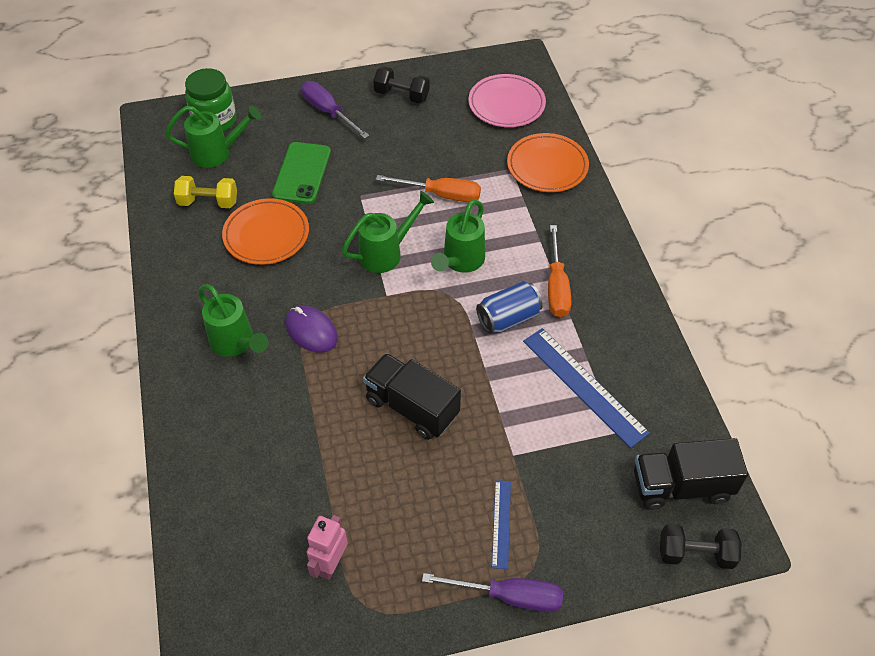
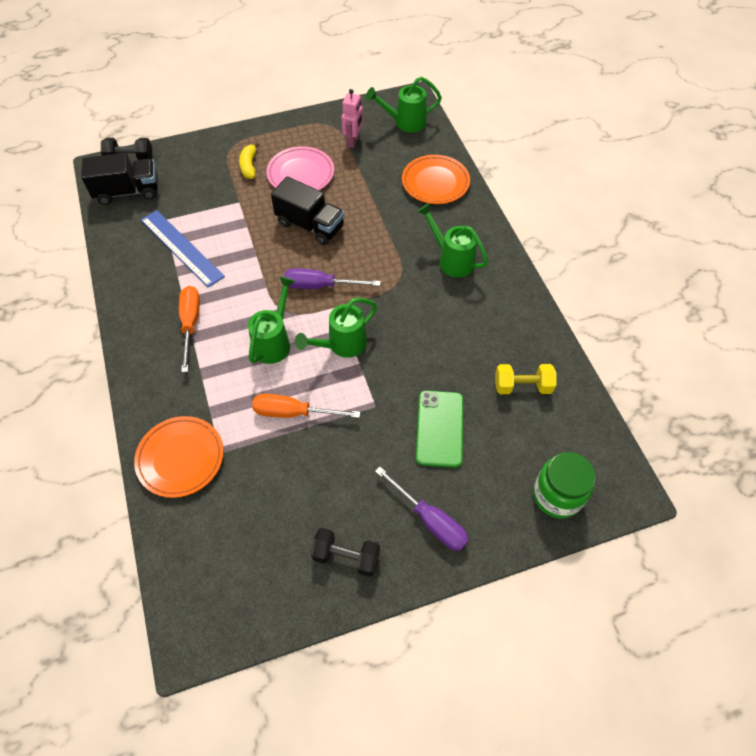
camera: 175 degrees right, 5 degrees up
(217, 153) = (537, 448): green watering can -> green watering can (405, 122)
(266, 235) = (455, 355): orange plate -> orange plate (435, 182)
(311, 331) = (394, 273): purple mouse -> none
(501, 523) = (249, 166): blue ruler -> yellow banana
(506, 104) = (217, 551): pink plate -> pink plate (300, 174)
(508, 318) = (235, 294): blue can -> none
(509, 596) = (247, 134): purple screwdriver -> purple screwdriver (320, 286)

